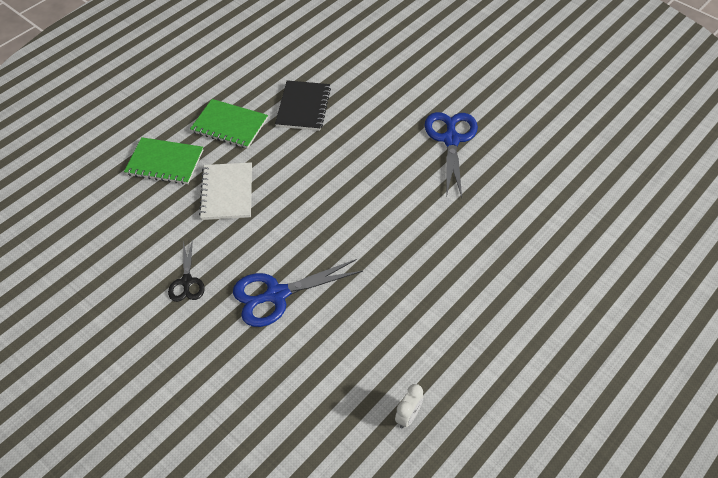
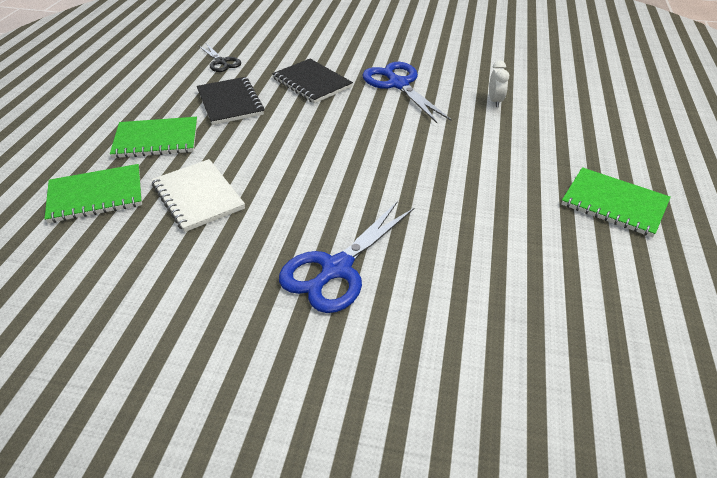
camera: 30 degrees left, 10 degrees down
(186, 281) = (210, 301): black scissors -> black scissors (221, 62)
(381, 109) = (312, 83): none -> black notebook
(408, 416) = (589, 322): white clock -> white clock (495, 101)
(521, 337) = (614, 204): none -> green notebook

